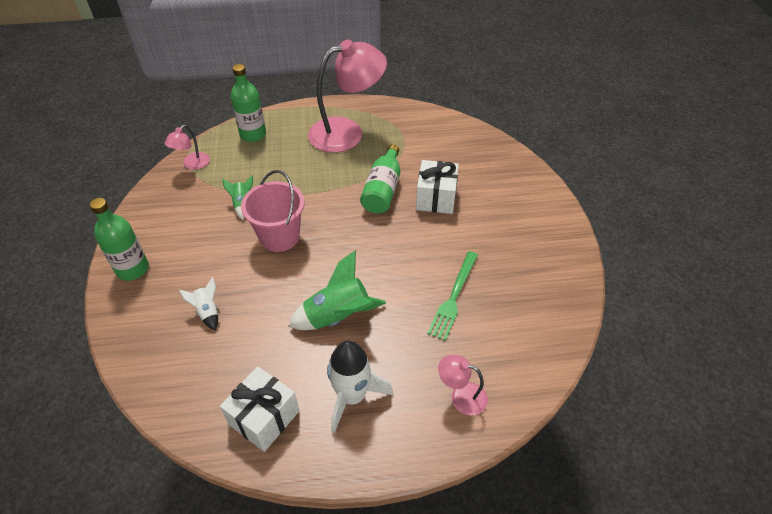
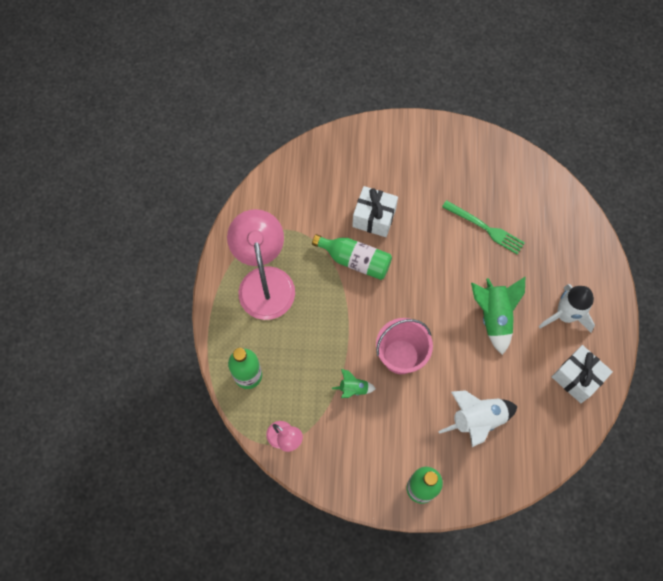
camera: 80 degrees left, 20 degrees up
(207, 311) = (477, 420): white rocket -> white rocket, size x1.88
(461, 396) = (571, 243): pink lamp -> none

